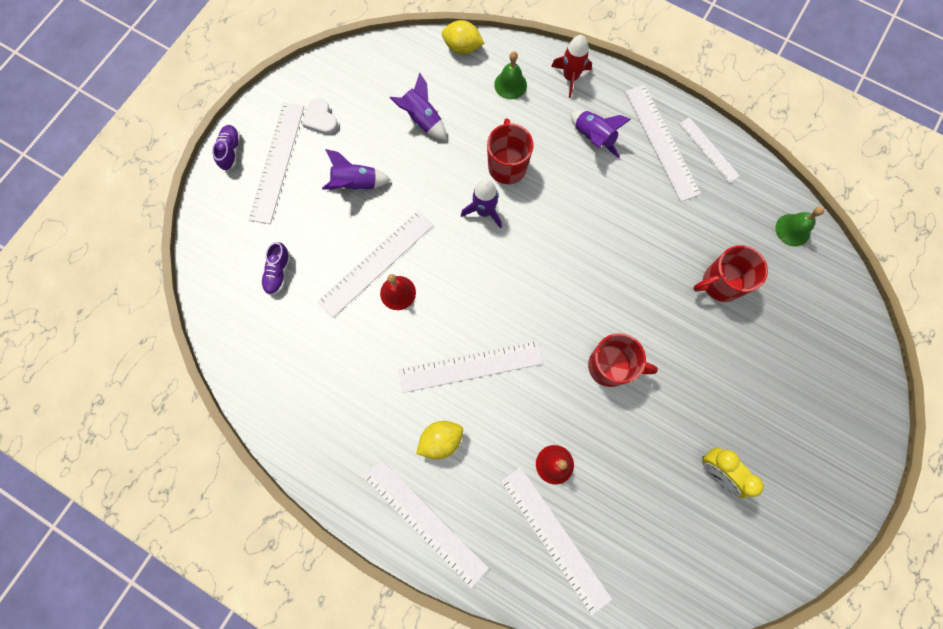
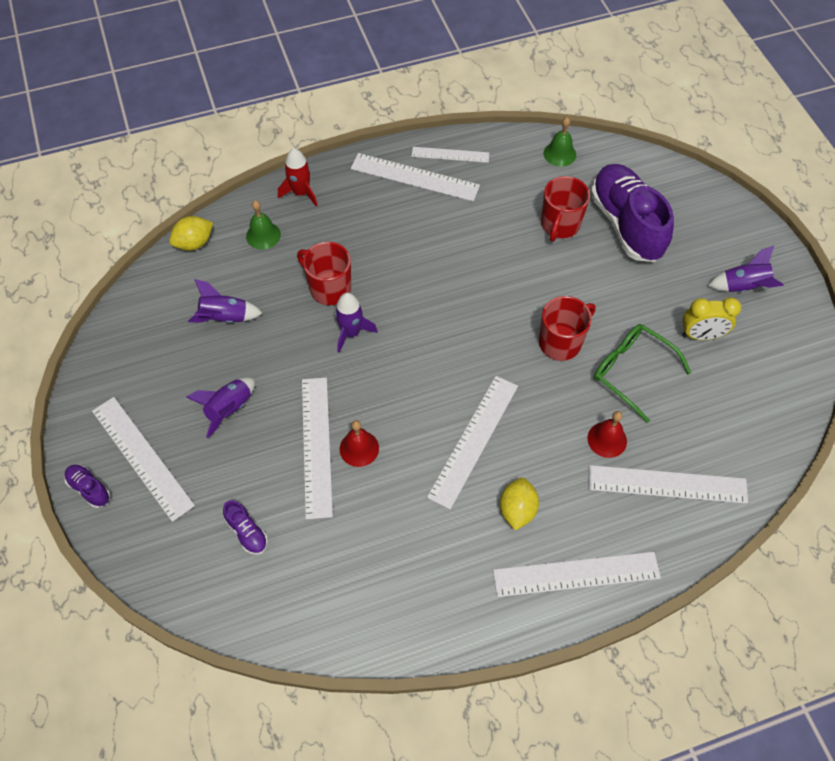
camera: 50 degrees left, 15 degrees down
(320, 119) = (140, 393): white heart -> none
(593, 138) = (366, 216): purple rocket -> purple rocket (743, 287)
(632, 440) = (631, 371): none -> green glasses
(772, 334) = (626, 224): none -> purple shoe

